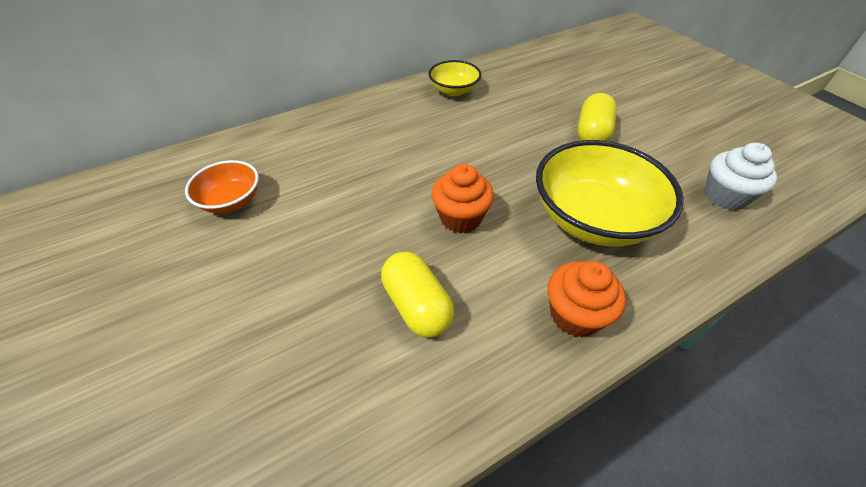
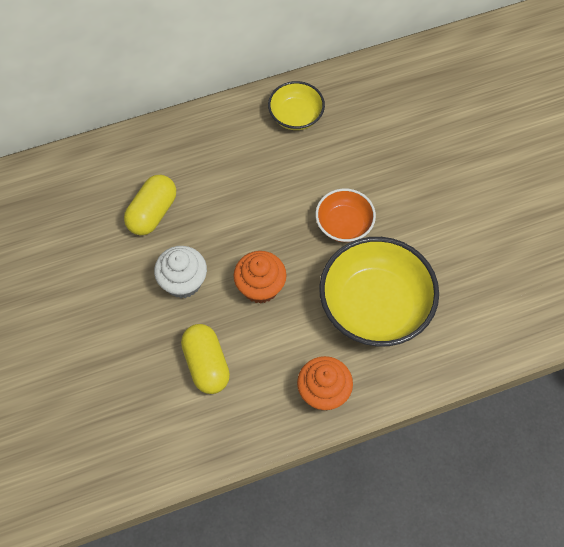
camera: 10 degrees right, 15 degrees up
(231, 201) = (65, 236): orange bowl -> orange bowl (344, 224)
(592, 133) = (418, 203): yellow capsule -> yellow capsule (152, 213)
(725, 196) = (506, 301): white cupcake -> white cupcake (183, 282)

